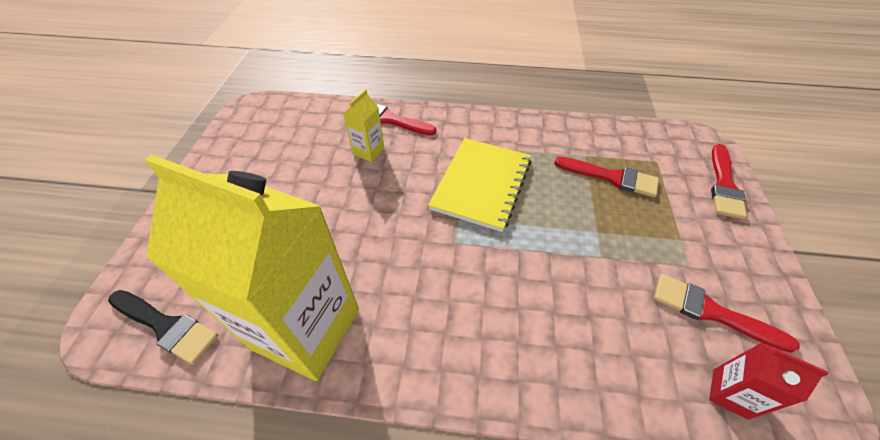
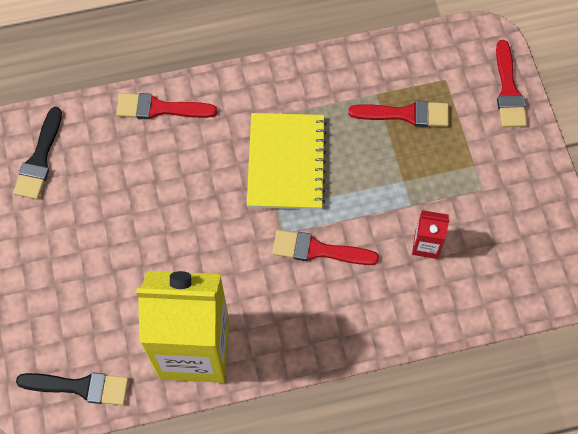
camera: 20 degrees left, 15 degrees up
(274, 127) = (39, 159): none -> black brush
(368, 151) = (158, 158): yellow carton -> none
(711, 312) = (501, 227): red brush -> red brush (318, 250)
(730, 393) = (516, 287): red carton -> red carton (426, 245)

